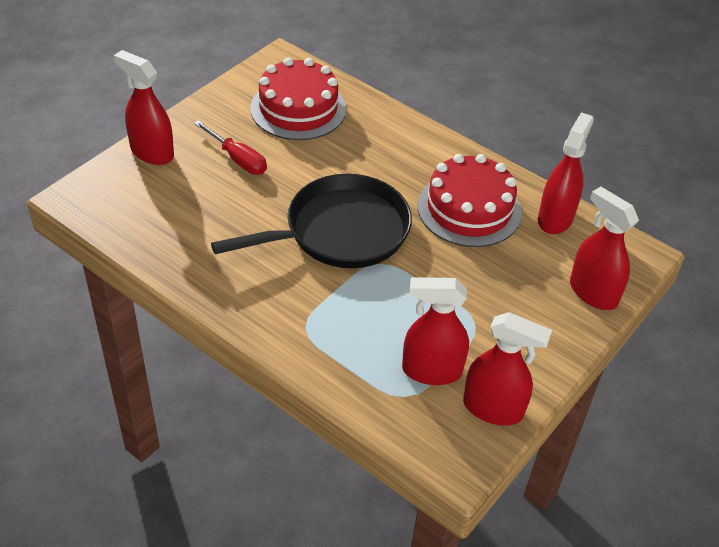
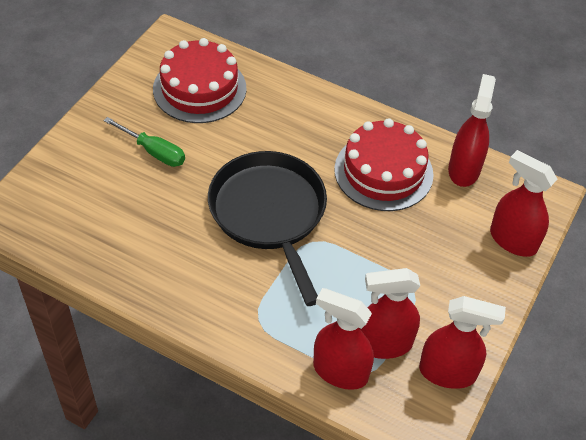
camera: 10 degrees left, 5 degrees up
(152, 152) = (68, 157): red spray bottle -> red spray bottle (340, 371)
(238, 159) = (154, 152): red screwdriver -> green screwdriver
(341, 231) = (269, 213): black pan -> black pan turned 75 degrees counterclockwise

